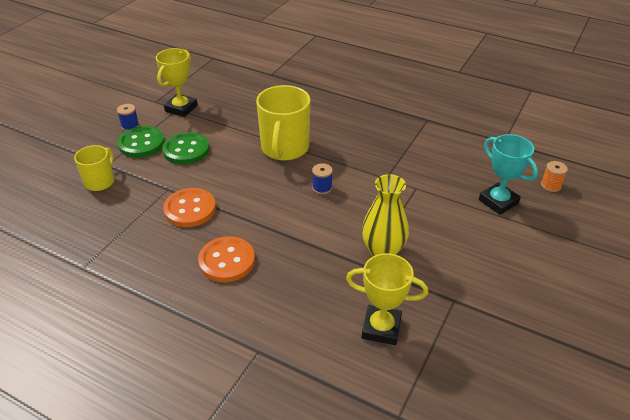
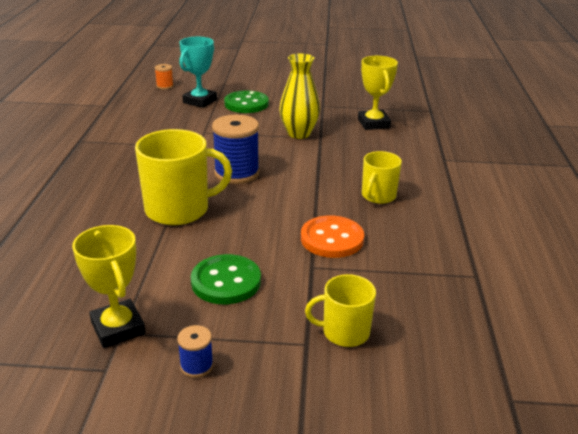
camera: 115 degrees left, 10 degrees down
(141, 143) = (235, 331): green button -> green button (246, 104)
(181, 108) = (118, 328): yellow trophy -> yellow trophy turned 60 degrees clockwise
(227, 261) = (378, 196): orange button -> yellow mug
(322, 188) = (236, 173): blue spool -> blue spool, size x2.05

